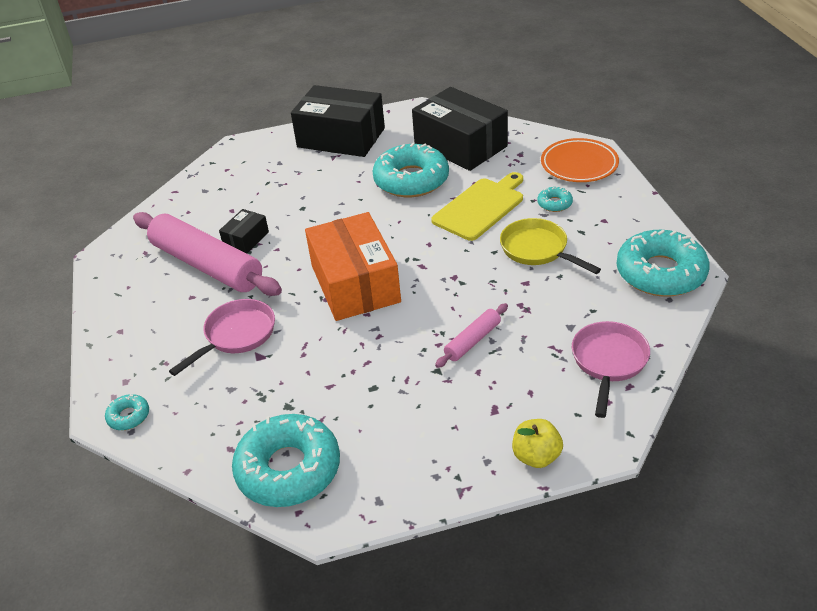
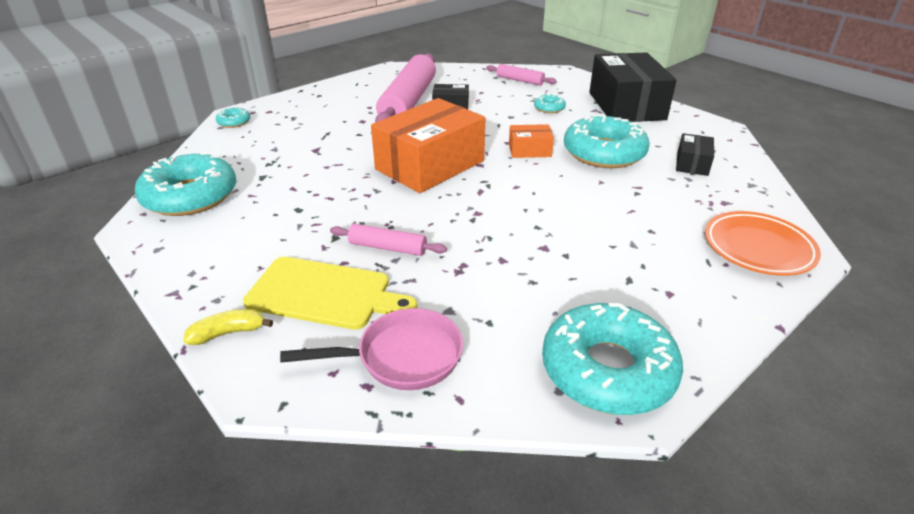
camera: 60 degrees right, 5 degrees down
(229, 178) = (520, 80): none -> pink rolling pin
(236, 335) = (335, 134): pink pan -> none
(375, 217) = (529, 150): none -> orange box
(460, 145) = (692, 164): black box -> black box, size x0.46
(480, 207) = (602, 201): yellow cutting board -> yellow cutting board (324, 294)
(536, 456) = (228, 333): yellow apple -> yellow banana
(537, 250) = (565, 255): yellow pan -> none
(554, 203) = (661, 247): turquoise donut -> turquoise donut (549, 108)

